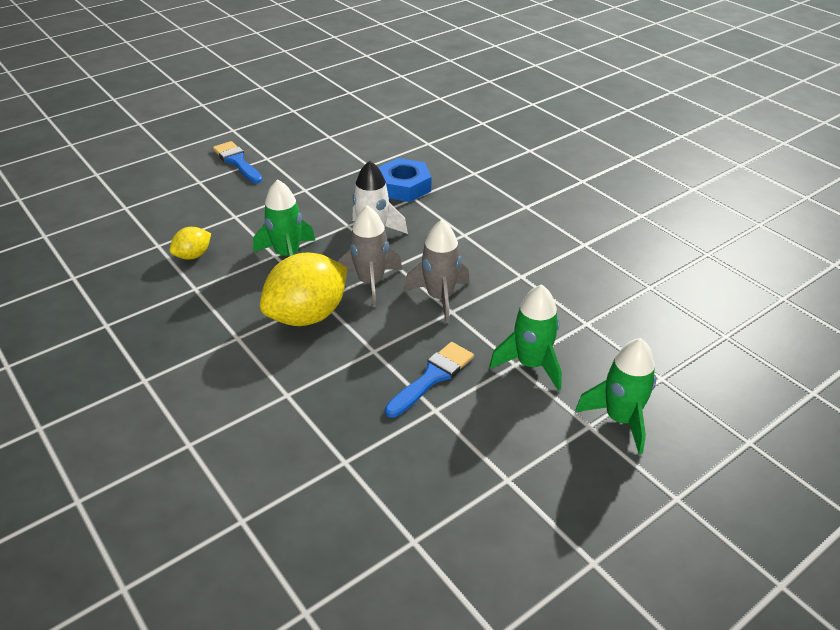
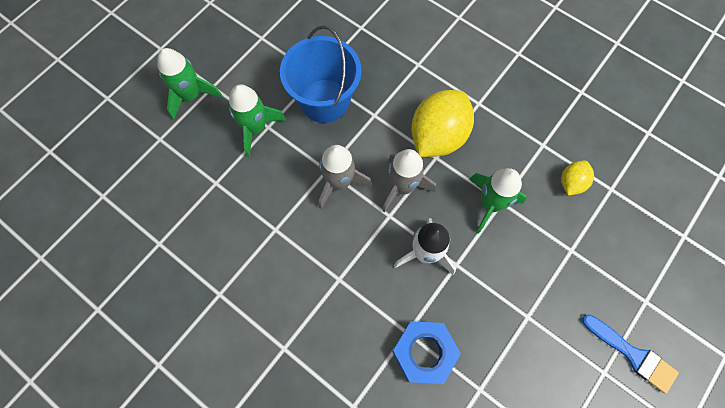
camera: 165 degrees right, 30 degrees up
(432, 377) = (324, 101): blue brush -> blue bucket

